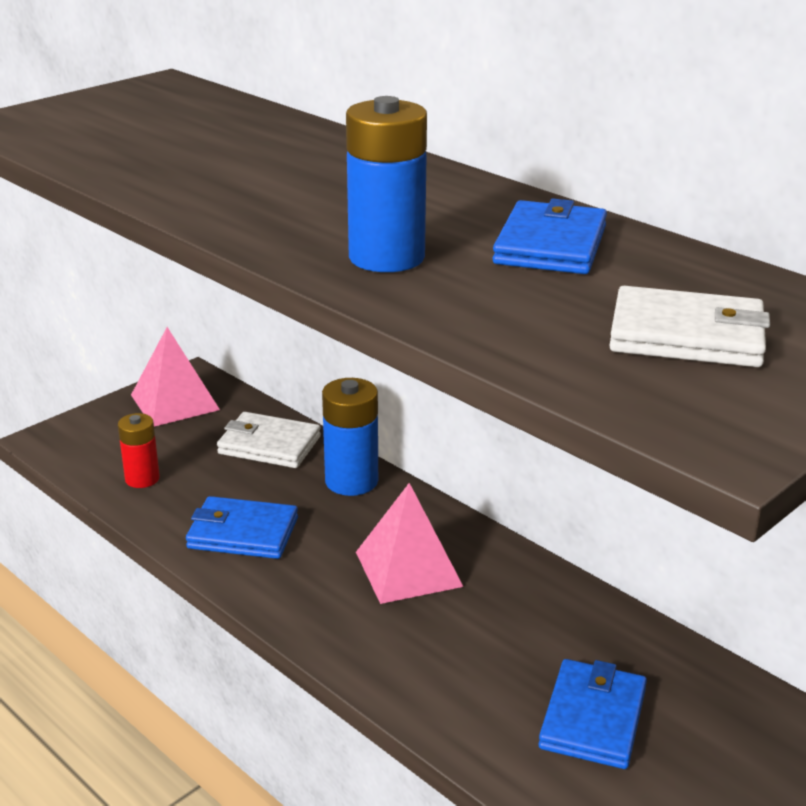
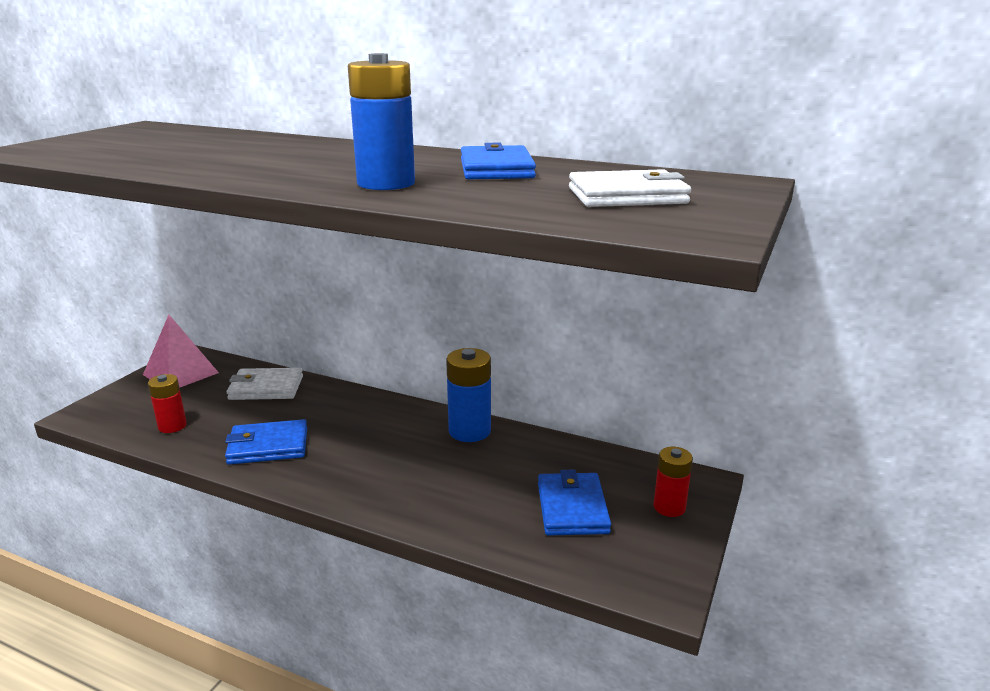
camera: 20 degrees left, 5 degrees down
(351, 481) = (337, 399): blue battery -> blue battery (469, 431)
(408, 568) = (402, 444): pink pyramid -> none
(731, 752) = (669, 507): none -> red battery

